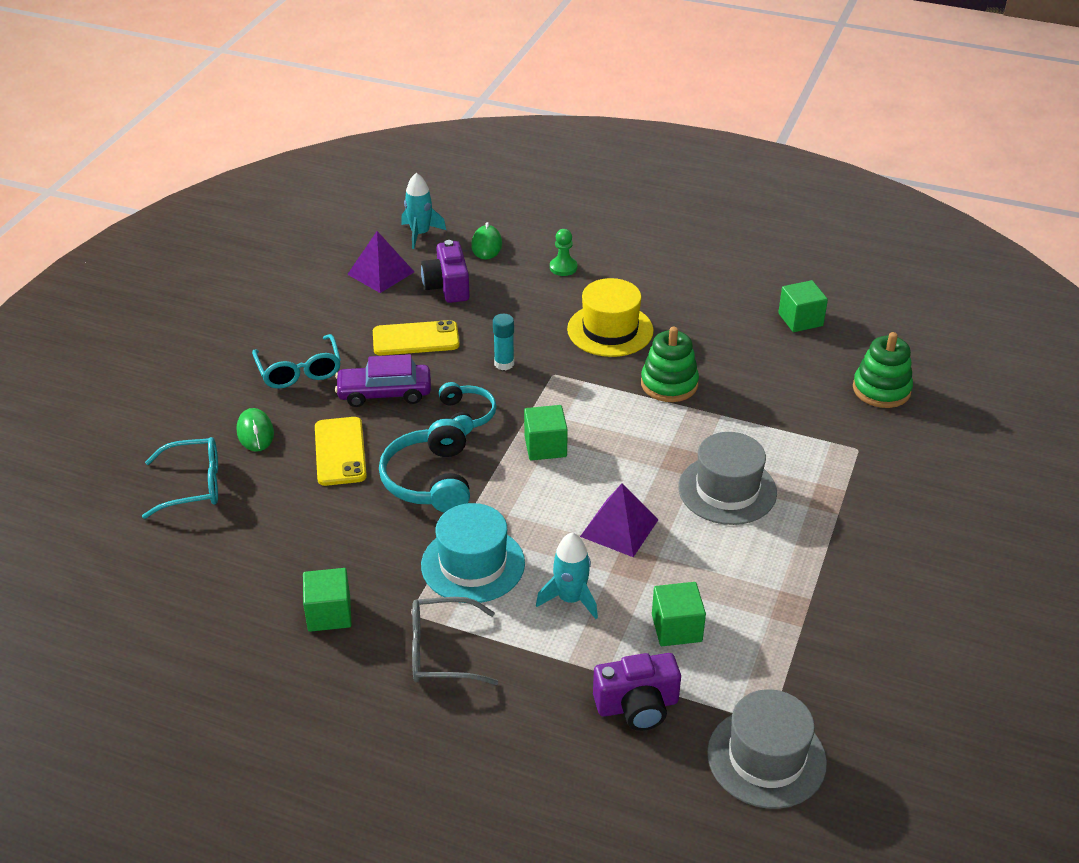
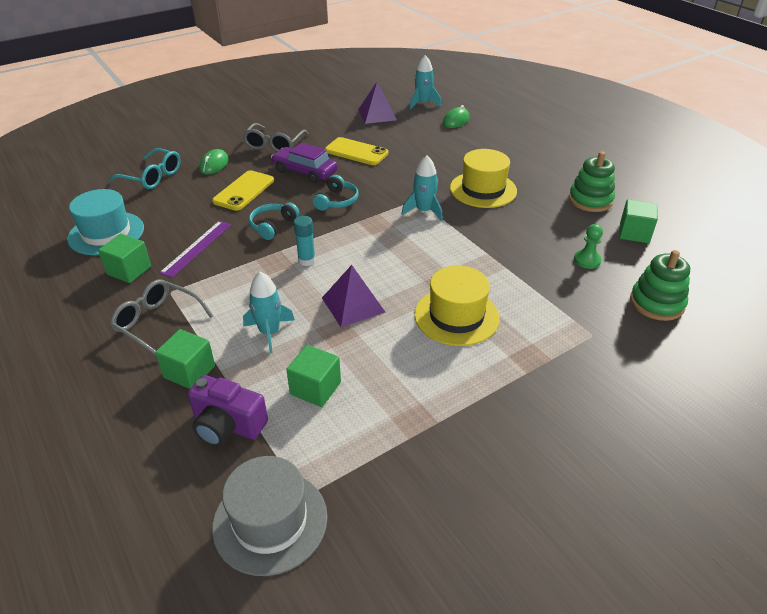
camera: 35 degrees right, 0 degrees up
(299, 370) = (274, 144): turquoise glasses -> grey glasses
(375, 548) = (197, 248): none -> purple ruler
(430, 480) = (272, 226): turquoise headphones -> turquoise headphones, size x0.62
(447, 286) = (407, 133): purple camera -> none
(473, 564) = (238, 282): turquoise hat -> turquoise hat (106, 233)
(504, 364) = (392, 183): turquoise glue stick -> turquoise glue stick (306, 260)
(545, 446) = (363, 237): green cube -> green cube (189, 372)
(563, 267) = (491, 146): green pawn -> green pawn (587, 260)
(576, 385) = (424, 211): none -> turquoise rocket
(669, 384) = (488, 234): green stacking toy -> green stacking toy (590, 200)
(727, 490) = (456, 316): grey hat -> yellow hat

